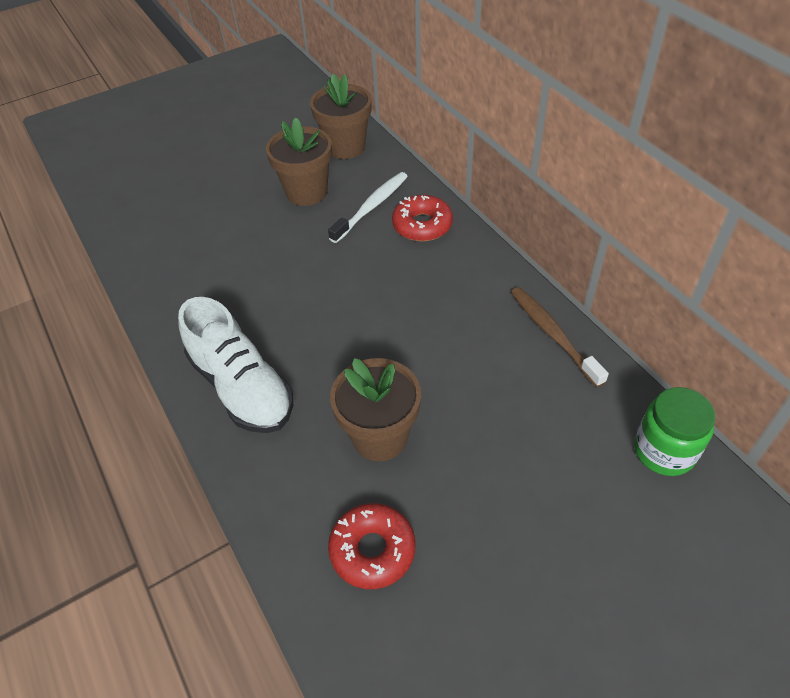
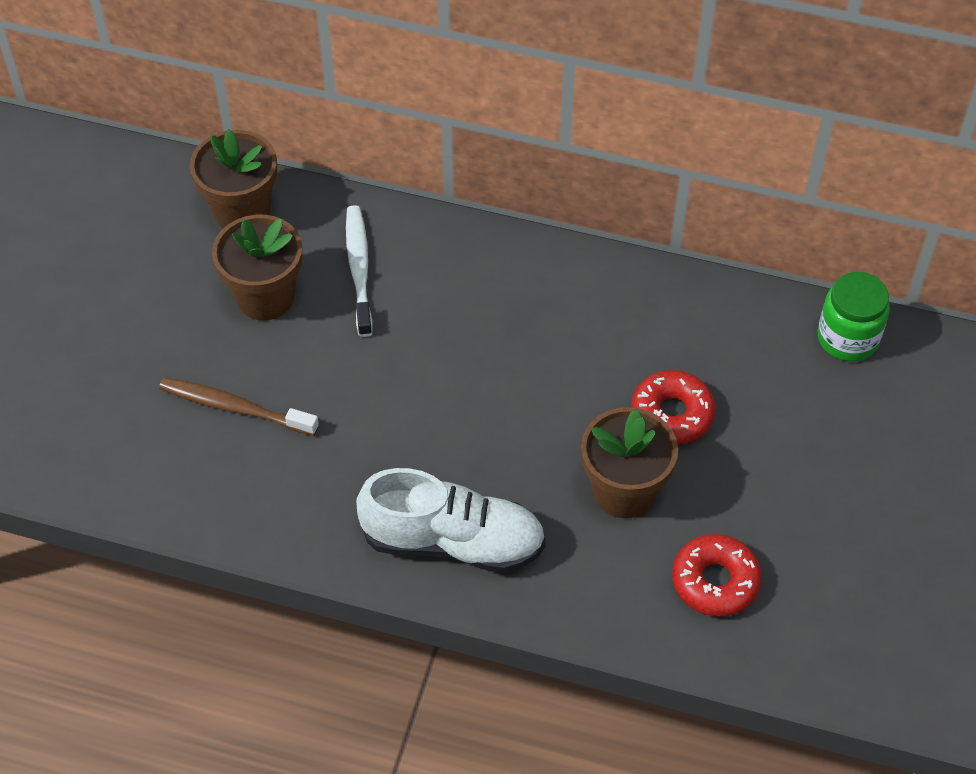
camera: 45 degrees left, 5 degrees up
(422, 225) = (436, 257): red donut -> red donut (672, 414)
(553, 334) = (672, 293): brown toothbrush -> brown toothbrush (234, 407)

